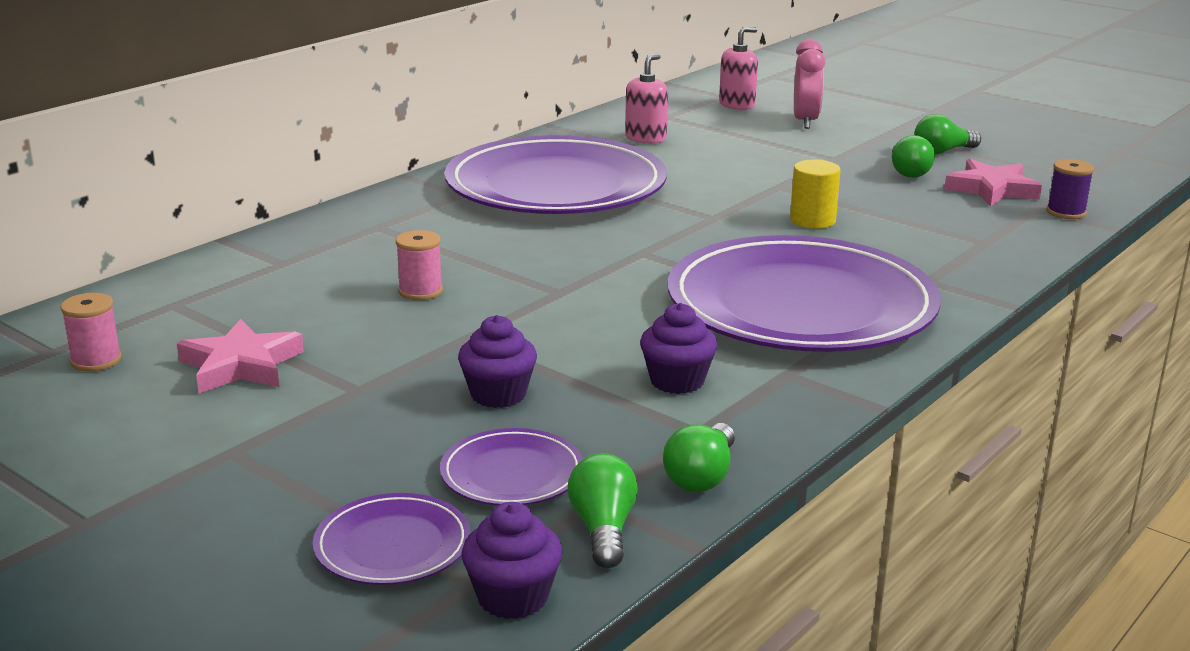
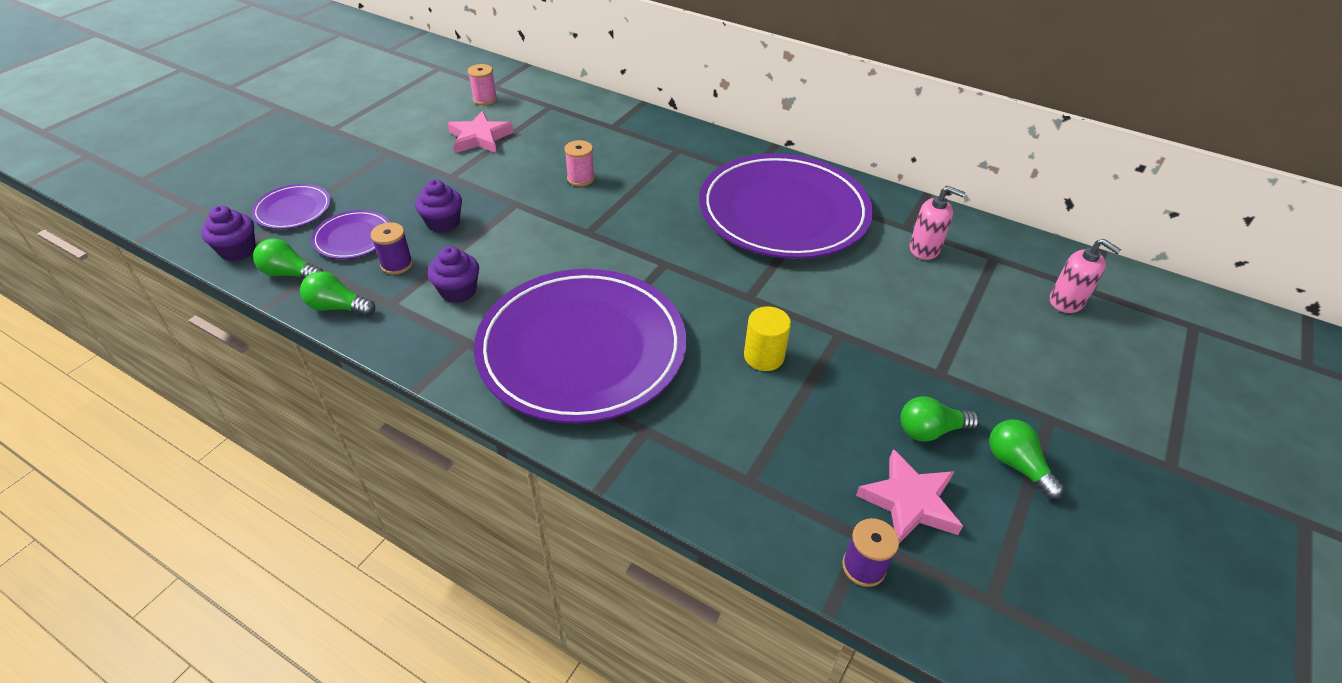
camera: 80 degrees right, 20 degrees up
(600, 430) = (397, 264): none -> purple spool
(603, 529) = (290, 274): green light bulb -> green light bulb turned 150 degrees counterclockwise
(805, 121) = (1047, 352): pink clock -> none

